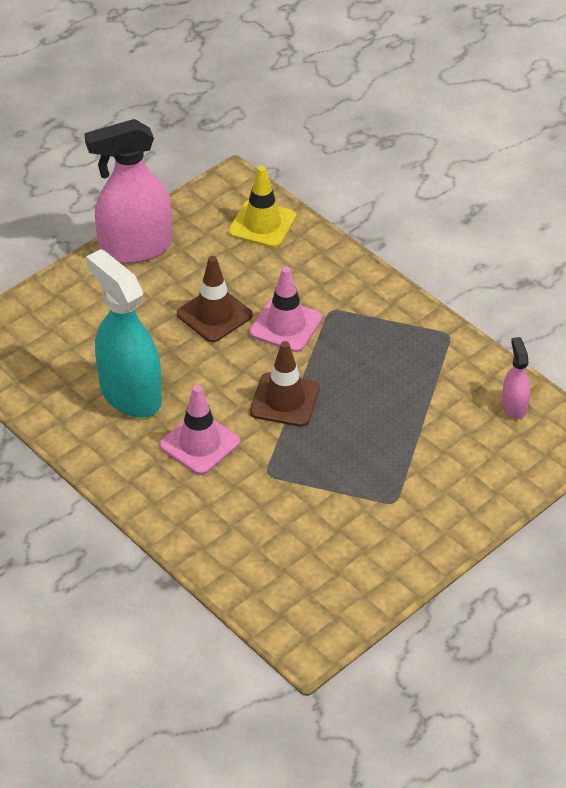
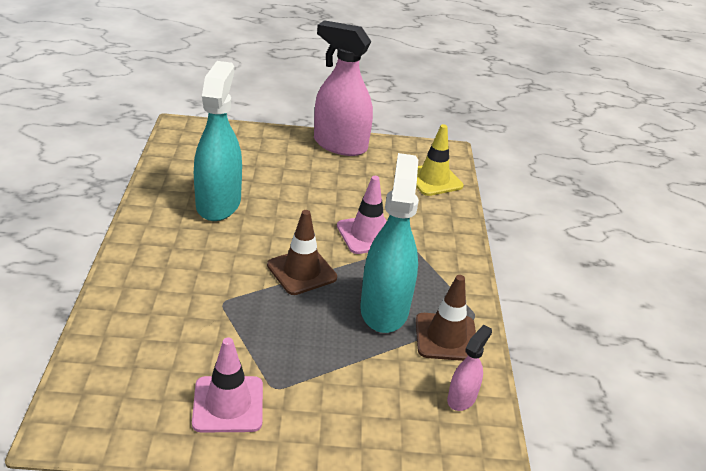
camera: 40 degrees right, 10 degrees down
(199, 444) = (211, 255): pink traffic cone -> pink traffic cone (228, 404)
(214, 315) = (332, 201): brown traffic cone -> brown traffic cone (446, 337)
(383, 381) = (384, 309): none -> turquoise spray bottle

